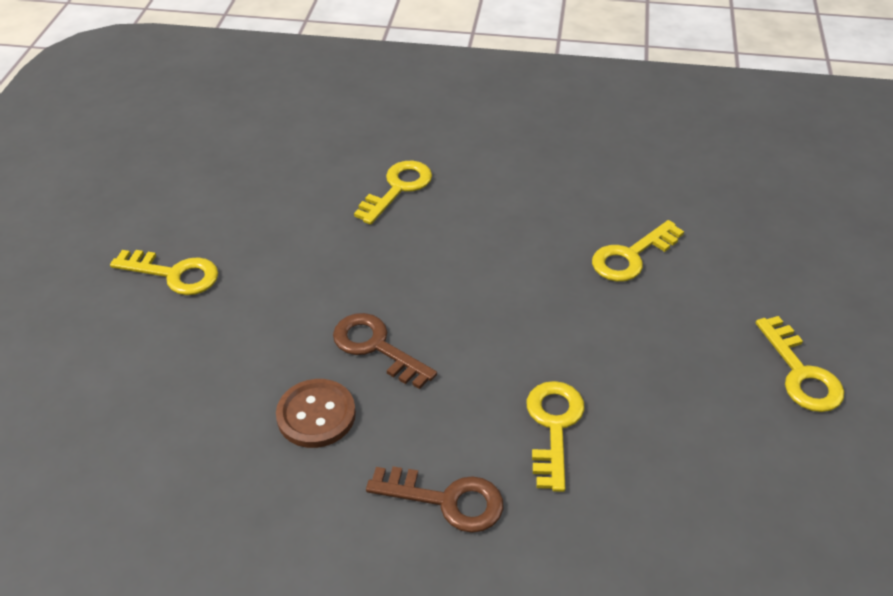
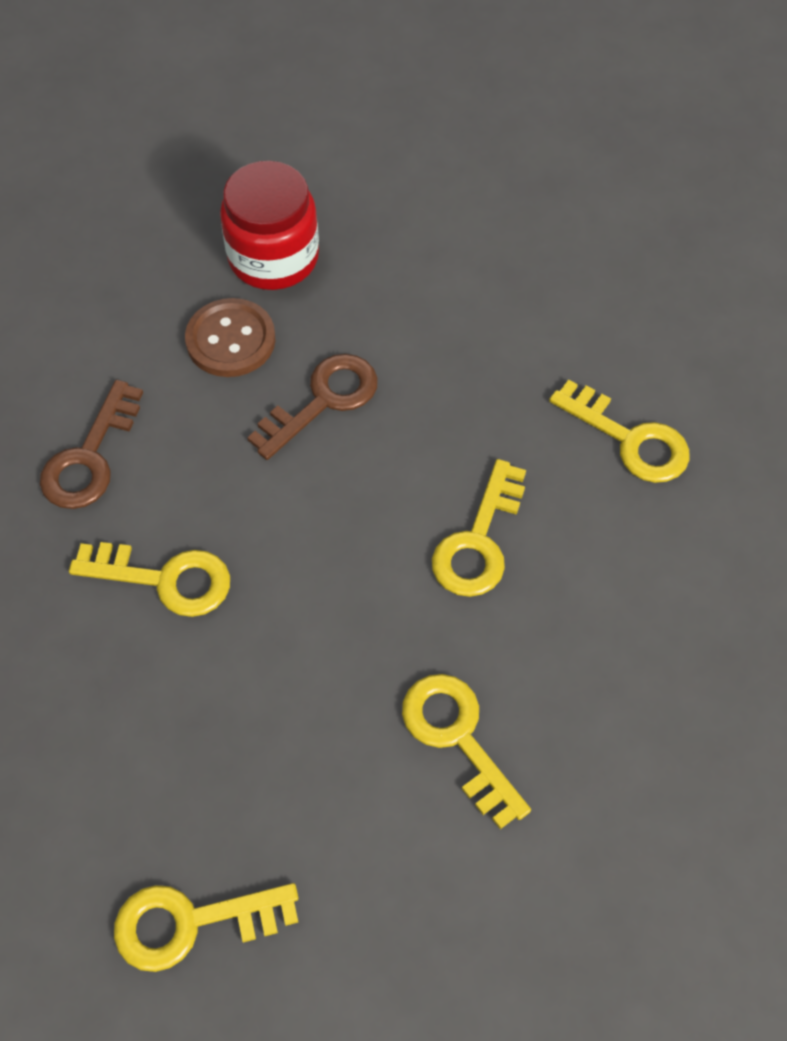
camera: 95 degrees right, 15 degrees up
(174, 274) = (472, 200): yellow key -> yellow key (478, 541)
(224, 396) = (273, 257): none -> red jar

